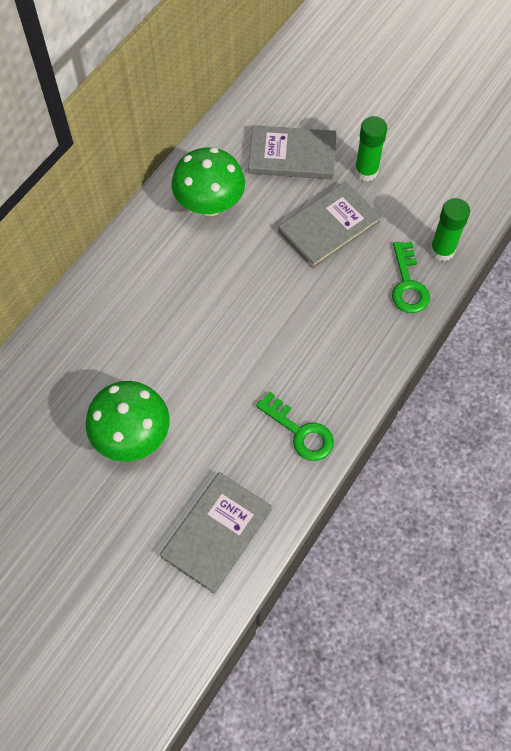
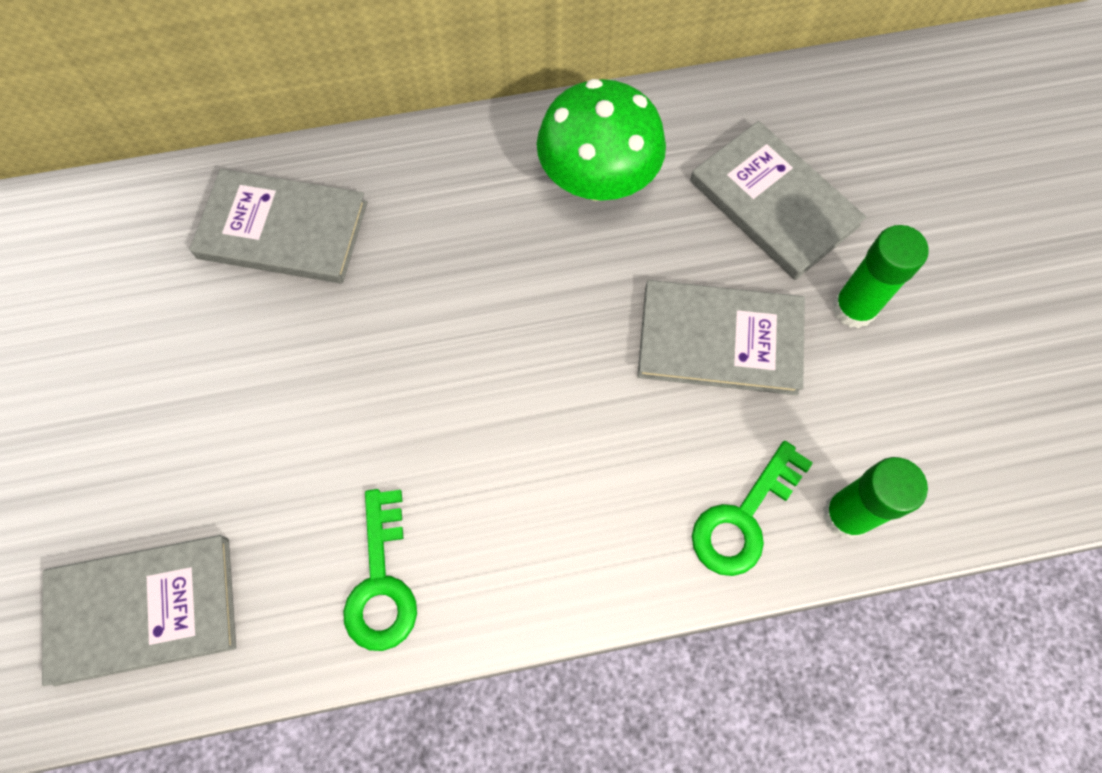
camera: 45 degrees right, 5 degrees up
(93, 341) = (283, 230): none -> grey book
(132, 436) = (194, 388): green mushroom -> none

